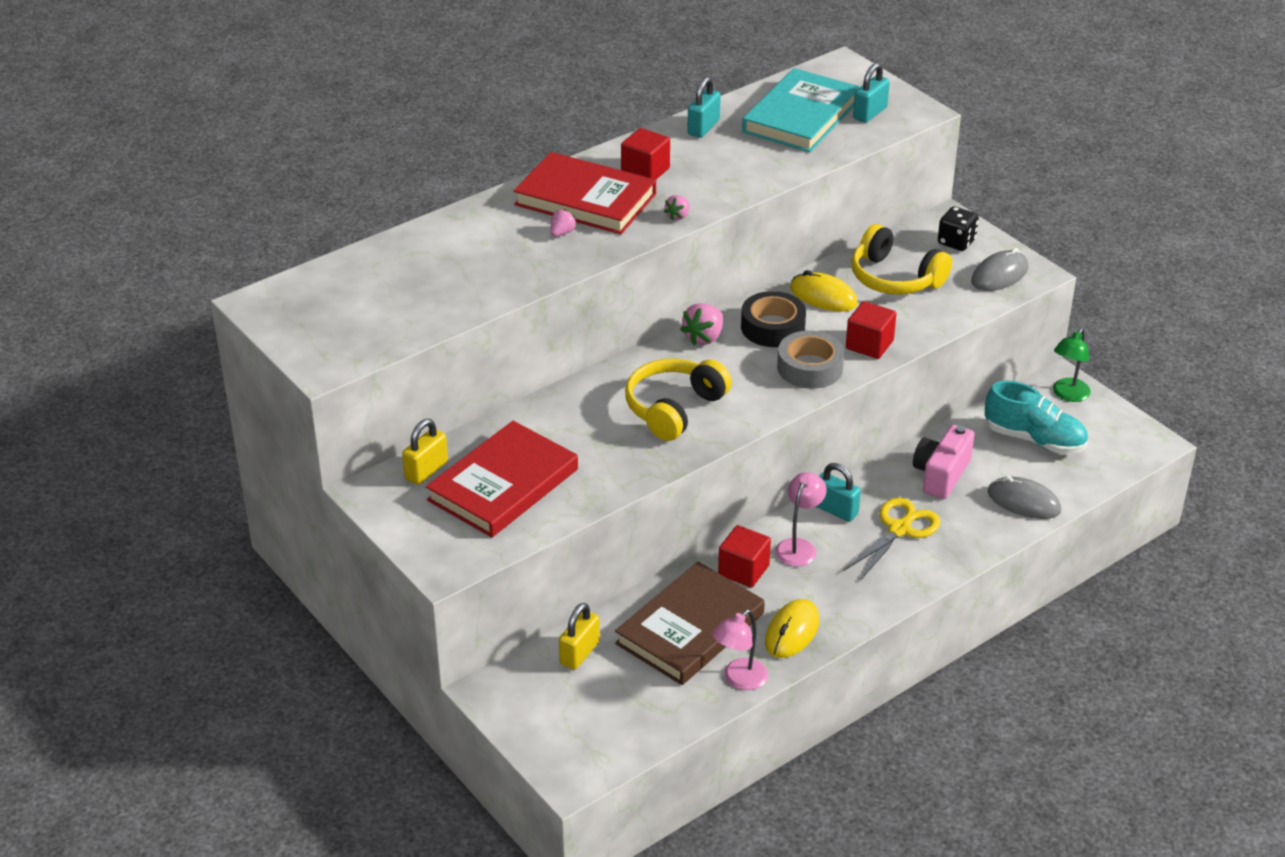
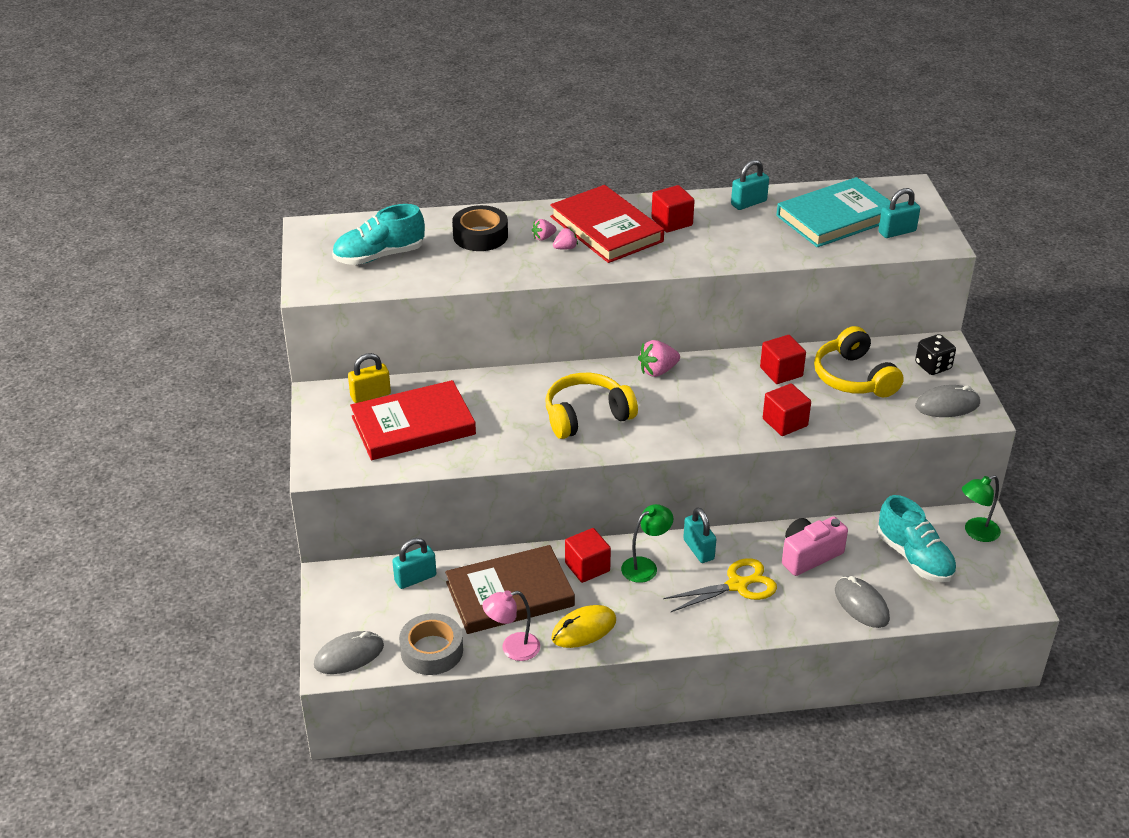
camera: 30 degrees right, 0 degrees up
(368, 307) = (379, 256): none -> turquoise shoe
(579, 653) = (415, 578): yellow padlock -> turquoise padlock
(579, 759) = (349, 655): none -> grey mouse
(678, 216) = (664, 263): pink strawberry -> pink strawberry (543, 238)
(772, 327) = (718, 382): black tape -> black tape (480, 236)
(799, 546) = (645, 566): pink lamp -> green lamp
(810, 368) = (720, 423): grey tape -> grey tape (432, 651)
(823, 296) = (781, 372): yellow mouse -> red cube

